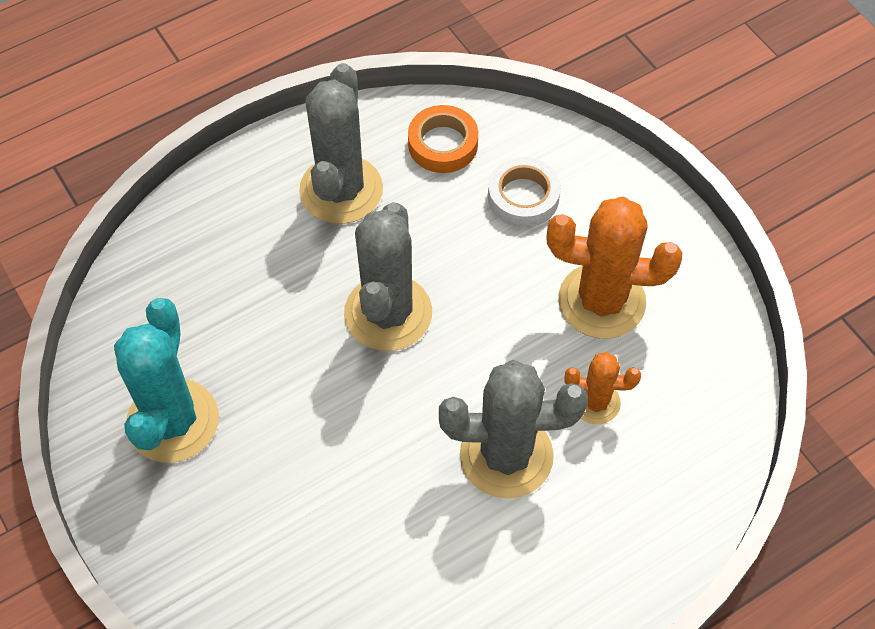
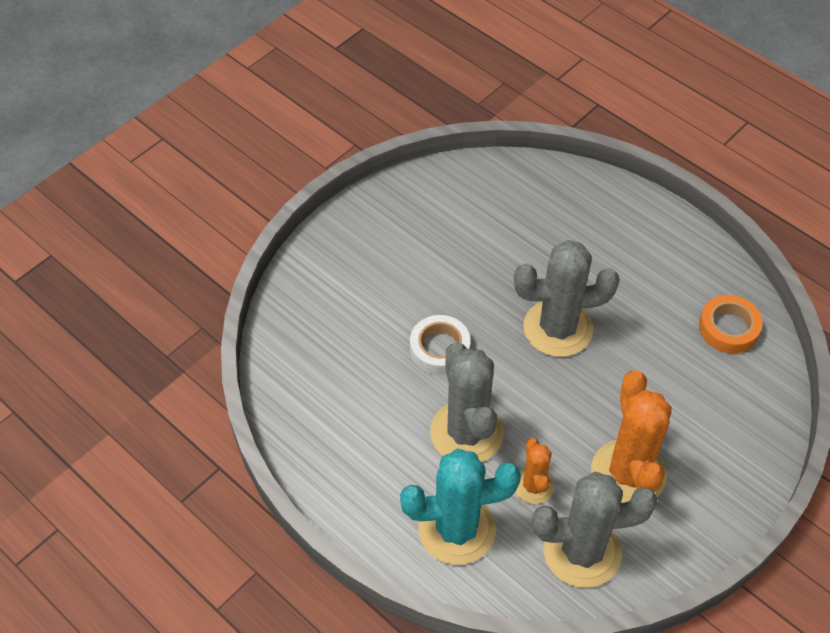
camera: 75 degrees right, 5 degrees down
(173, 421) = (425, 226): turquoise cactus -> turquoise cactus (457, 529)
(341, 190) = (653, 272): grey cactus -> grey cactus (582, 551)
(523, 197) = (703, 396): white tape -> white tape (439, 348)

